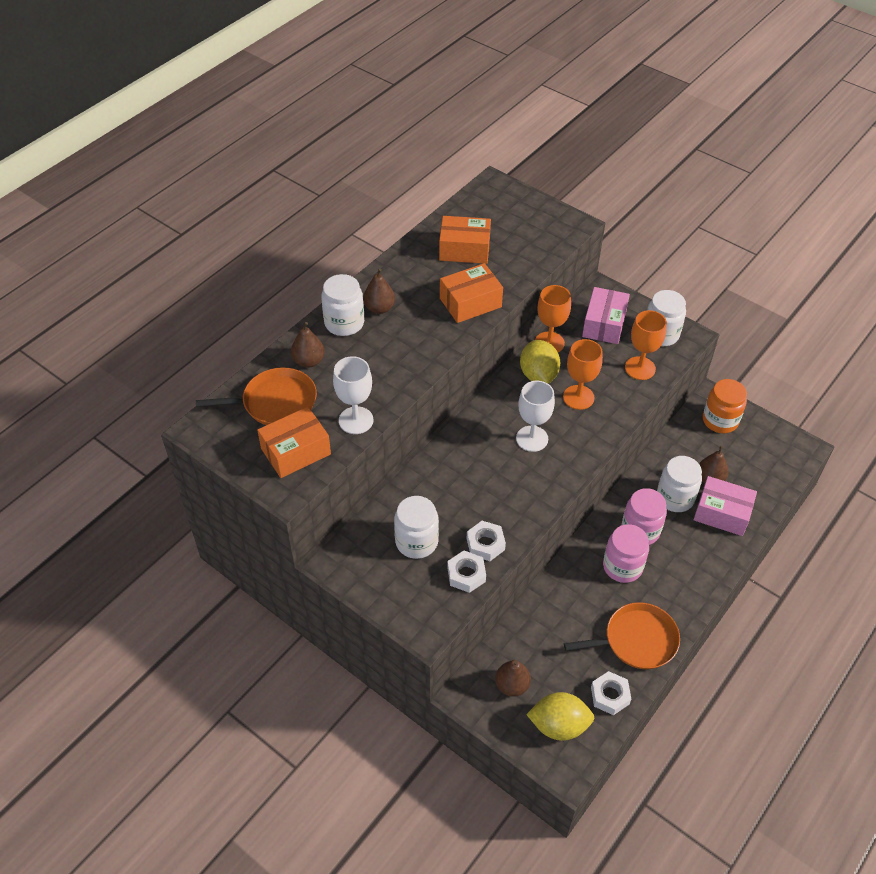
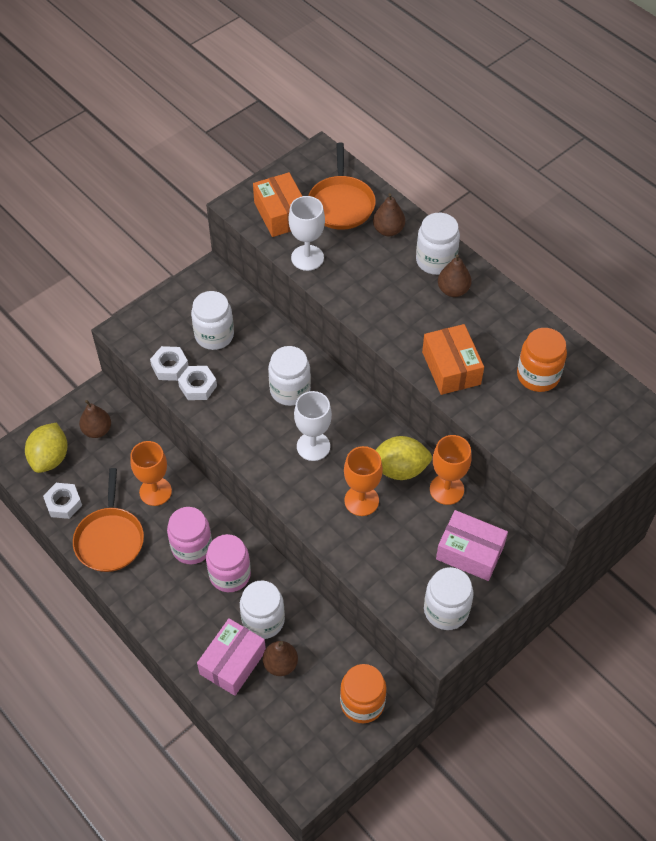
camera: 100 degrees right, 5 degrees up
(464, 249) = (538, 375): orange box -> orange jar
(472, 465) = (290, 390): none -> white jar
(640, 368) = (394, 573): orange goblet -> orange goblet (155, 491)

